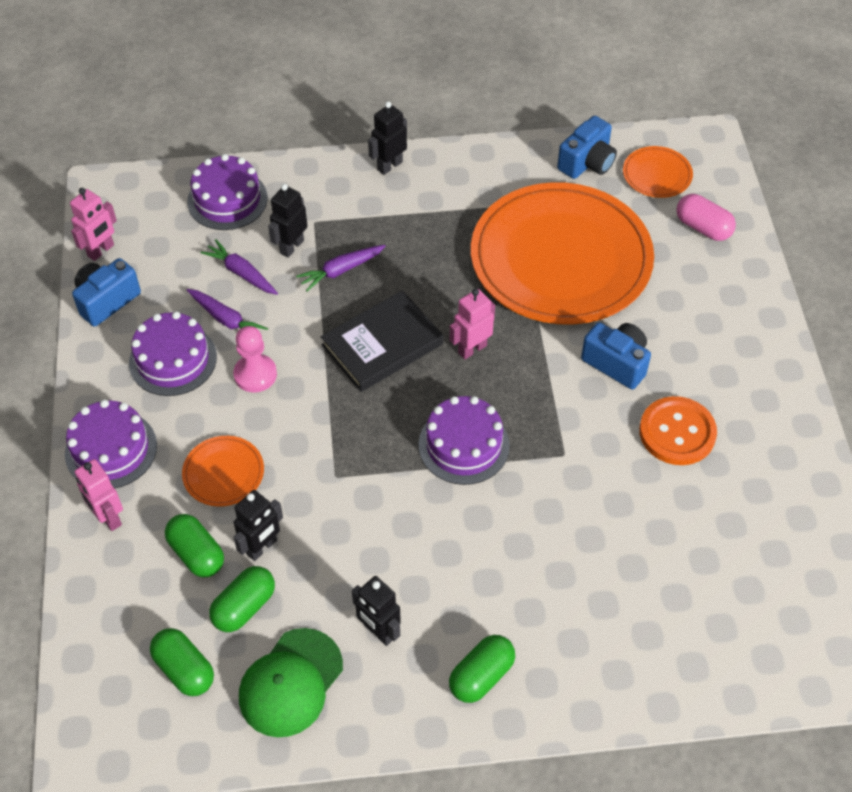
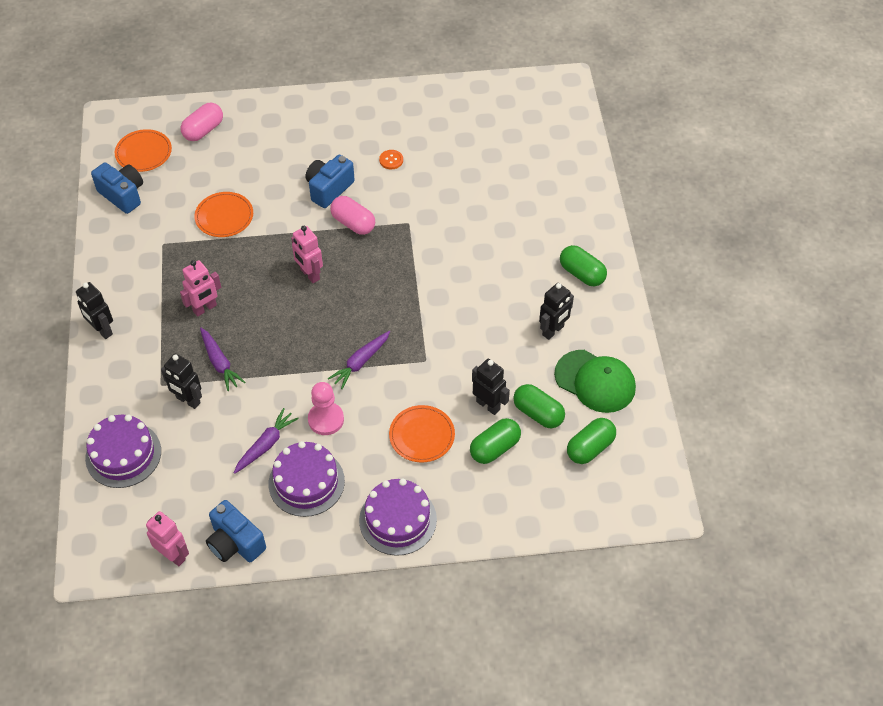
camera: 90 degrees left, 0 degrees up
(108, 517) = (463, 514): pink robot -> pink robot (205, 308)
(241, 273) = (214, 437): purple carrot -> purple carrot (360, 362)
(382, 344) = (301, 332): black book -> none
(464, 445) = (398, 281): purple cake -> none
(559, 392) = (353, 223): none -> pink capsule
(561, 258) = (224, 216): orange plate -> orange plate, size x0.40
(677, 432) = (391, 160): orange button -> orange button, size x0.45

